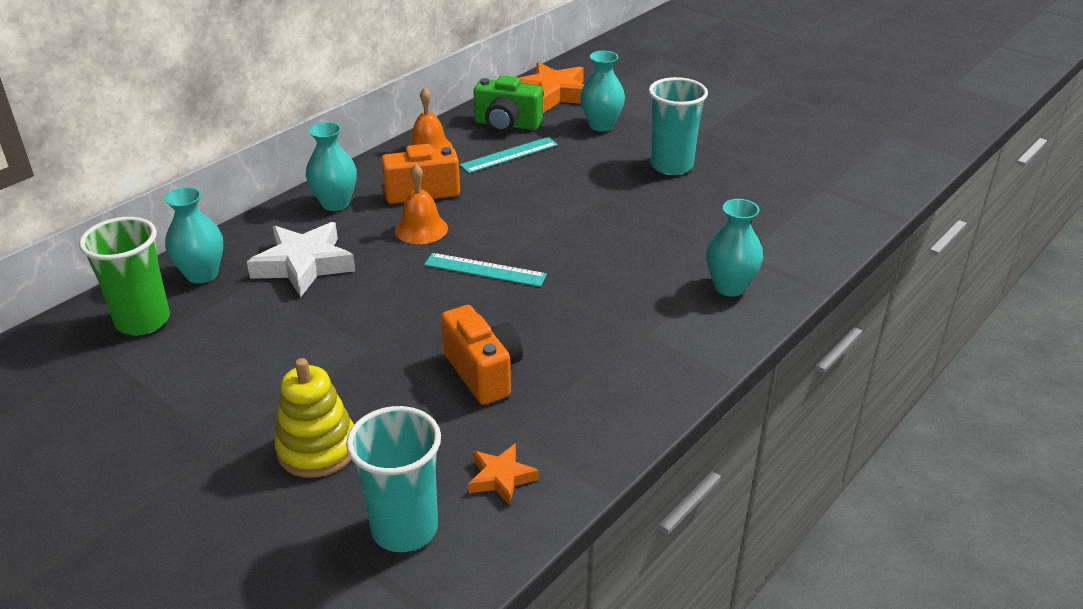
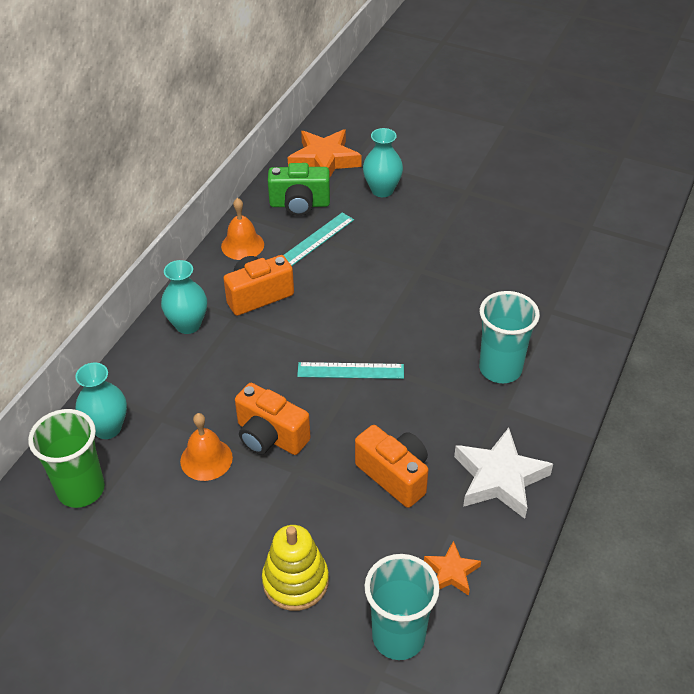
camera: 15 degrees left, 10 degrees up
(304, 265) = (193, 398): white star -> white star (499, 478)
(365, 312) = (270, 436): none -> orange camera
(421, 229) = (277, 338): orange bell -> orange bell (206, 459)
(671, 166) = (459, 225): turquoise cup -> turquoise cup (500, 369)
(730, 287) = (553, 346): turquoise vase -> none

